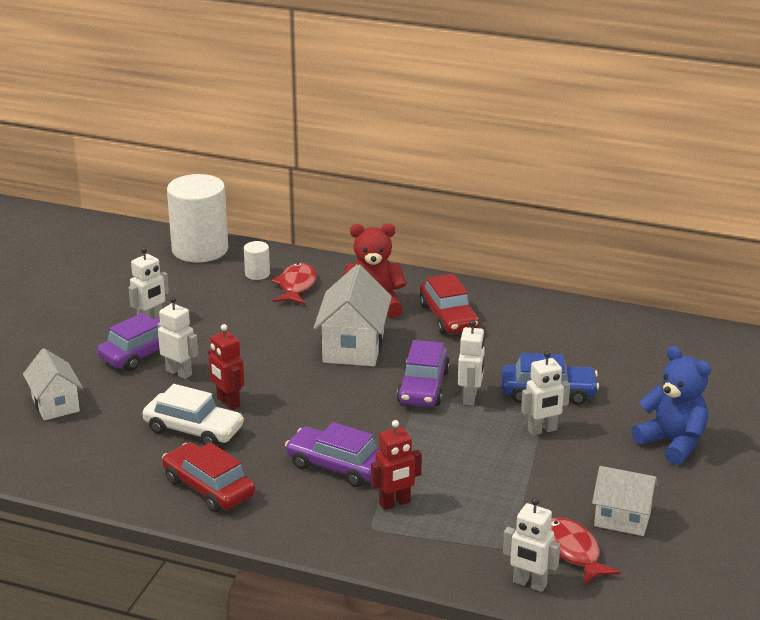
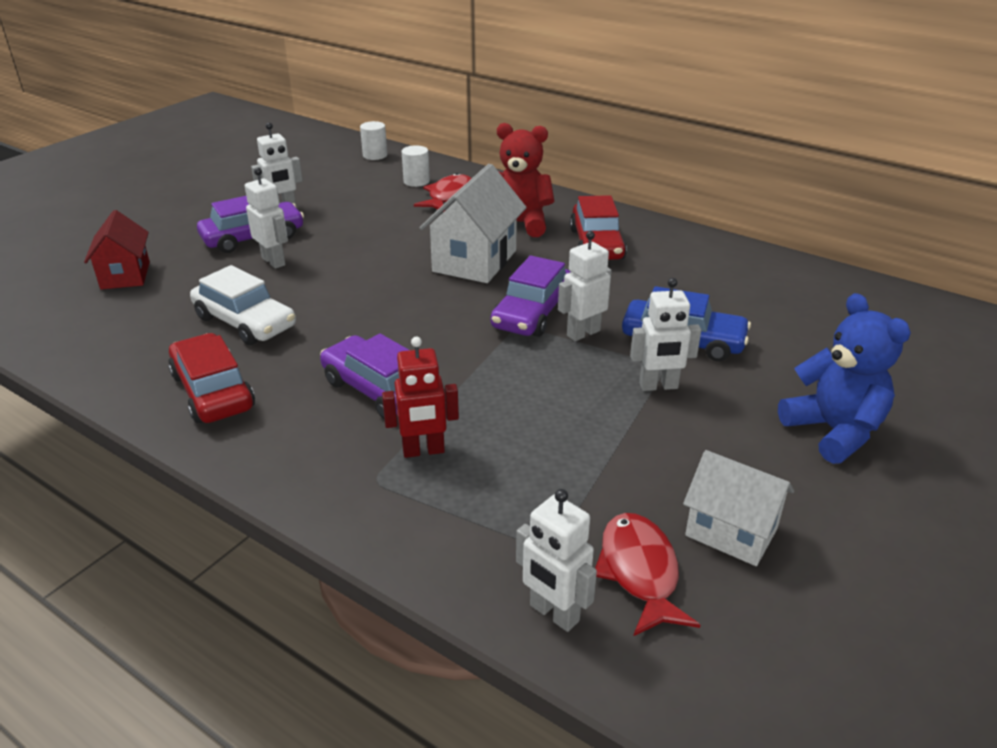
camera: 15 degrees right, 5 degrees up
(55, 404) = (125, 275): white house -> red house
(200, 249) = (375, 155): white cylinder -> white cylinder, size x0.43
(228, 402) = (303, 298): red robot -> none
(470, 397) = (583, 333): white robot -> white robot turned 150 degrees counterclockwise

